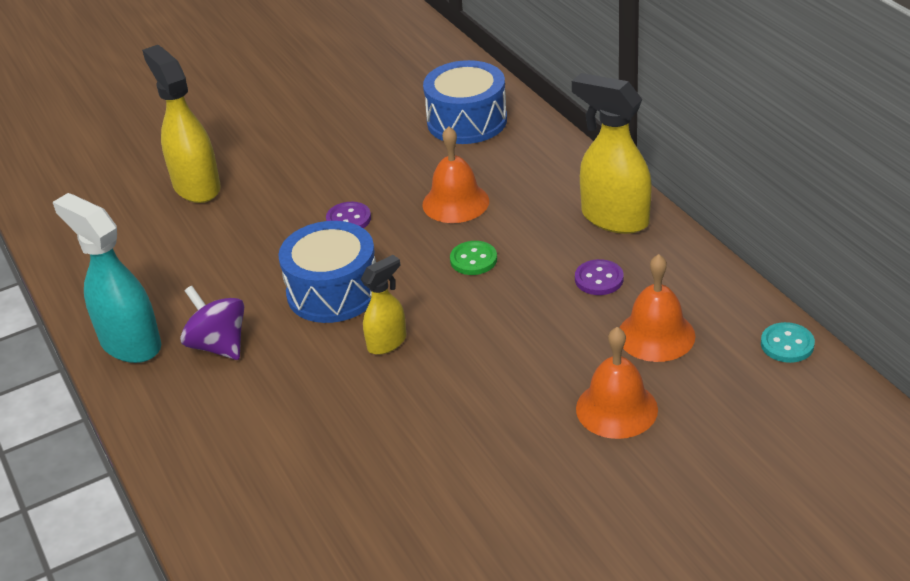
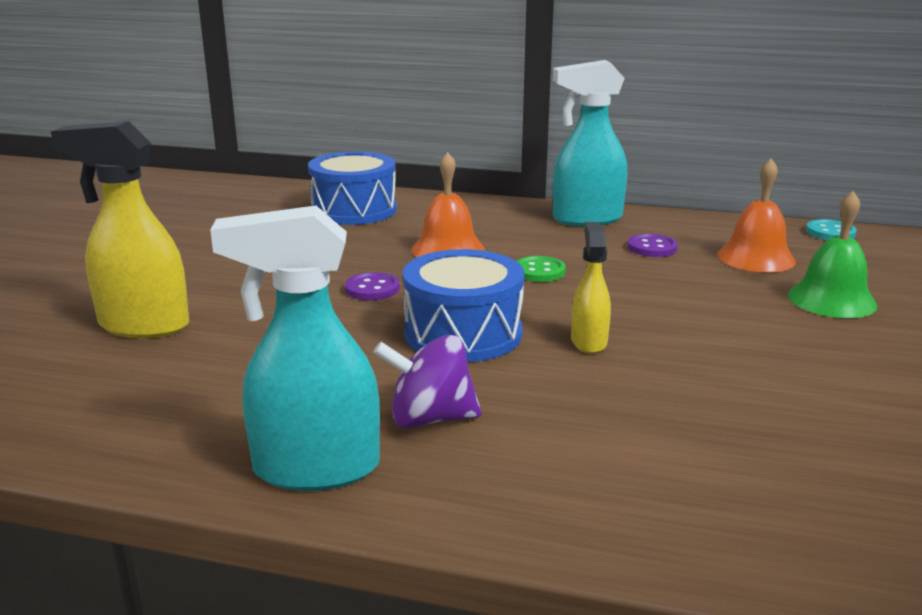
camera: 50 degrees left, 15 degrees down
(614, 218) = (586, 219): yellow spray bottle -> turquoise spray bottle
(616, 409) = (831, 300): orange bell -> green bell

